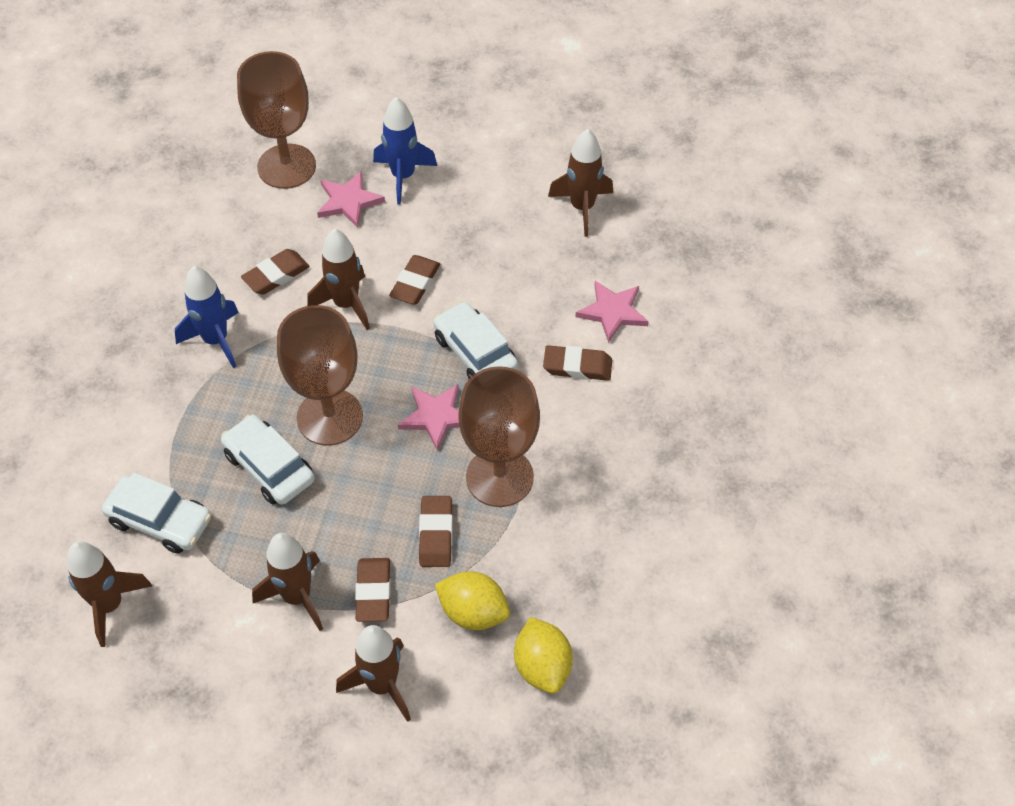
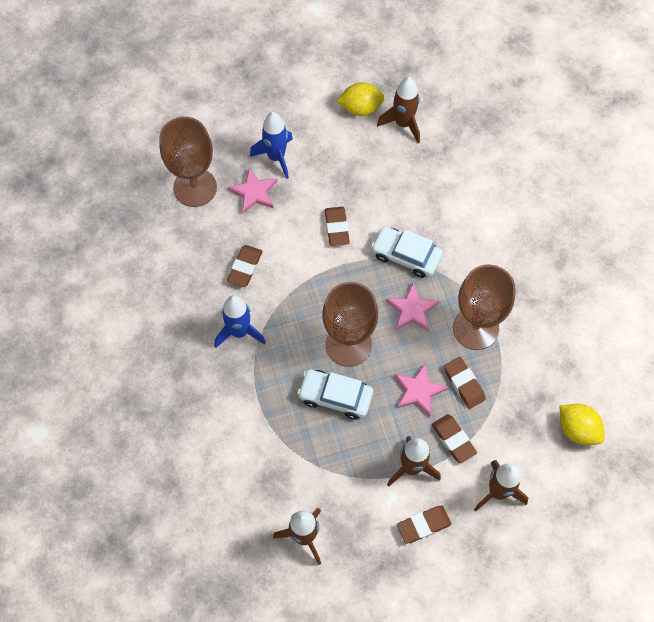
camera: 30 degrees left, 10 degrees up
(160, 520) = (294, 467): white car -> none
(346, 304) = (304, 264): brown rocket -> none
(473, 612) = (518, 419): yellow lemon -> yellow lemon (360, 108)
(577, 366) = (472, 233): brown eraser -> brown eraser (423, 525)
(613, 312) = (468, 186): pink star -> pink star (418, 390)

